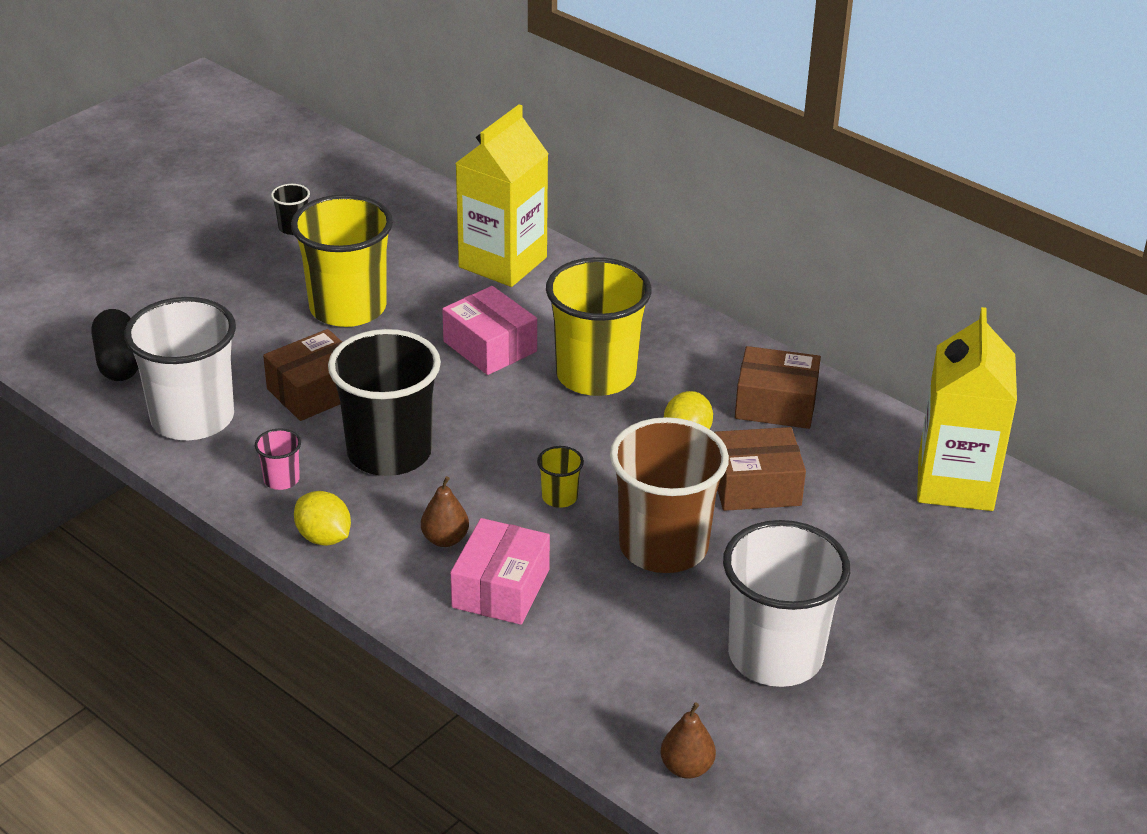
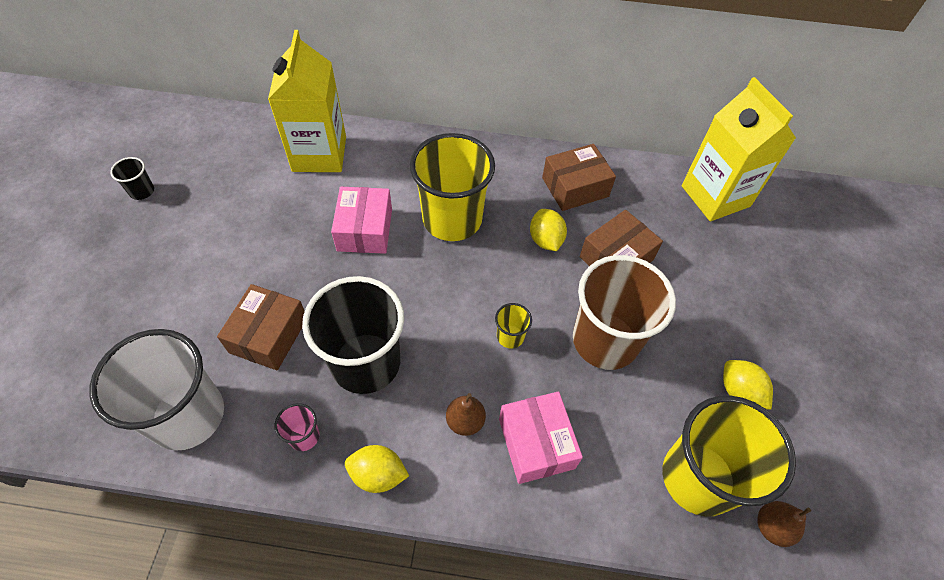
camera: 35 degrees left, 20 degrees up
(118, 361) = (82, 391): black capsule -> none
(348, 308) = (237, 245): yellow cup -> yellow cup (698, 478)
(490, 346) = (365, 230): pink box -> pink box turned 75 degrees clockwise
(775, 656) = (739, 392): white cup -> yellow lemon

